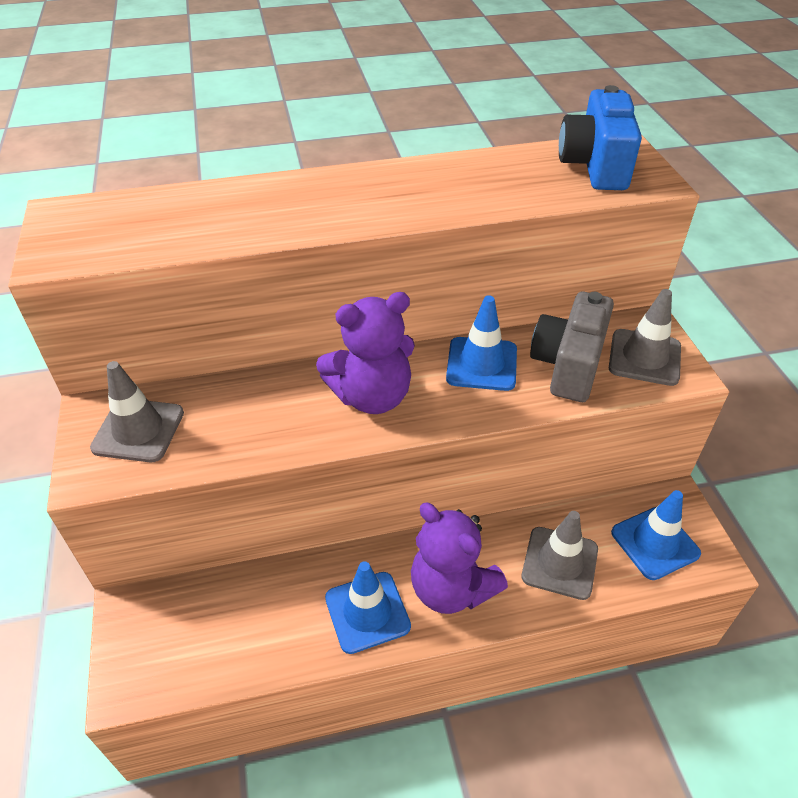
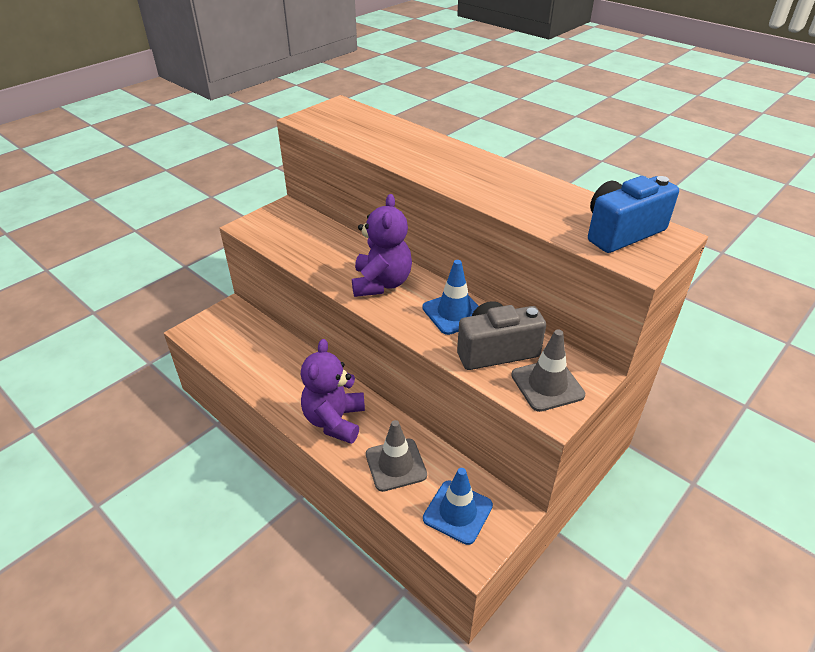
camera: 55 degrees right, 5 degrees down
(138, 430) = (285, 225): grey traffic cone -> none
(367, 612) = (292, 392): blue traffic cone -> none
(372, 396) = (381, 283): purple teddy bear -> purple teddy bear turned 120 degrees counterclockwise

